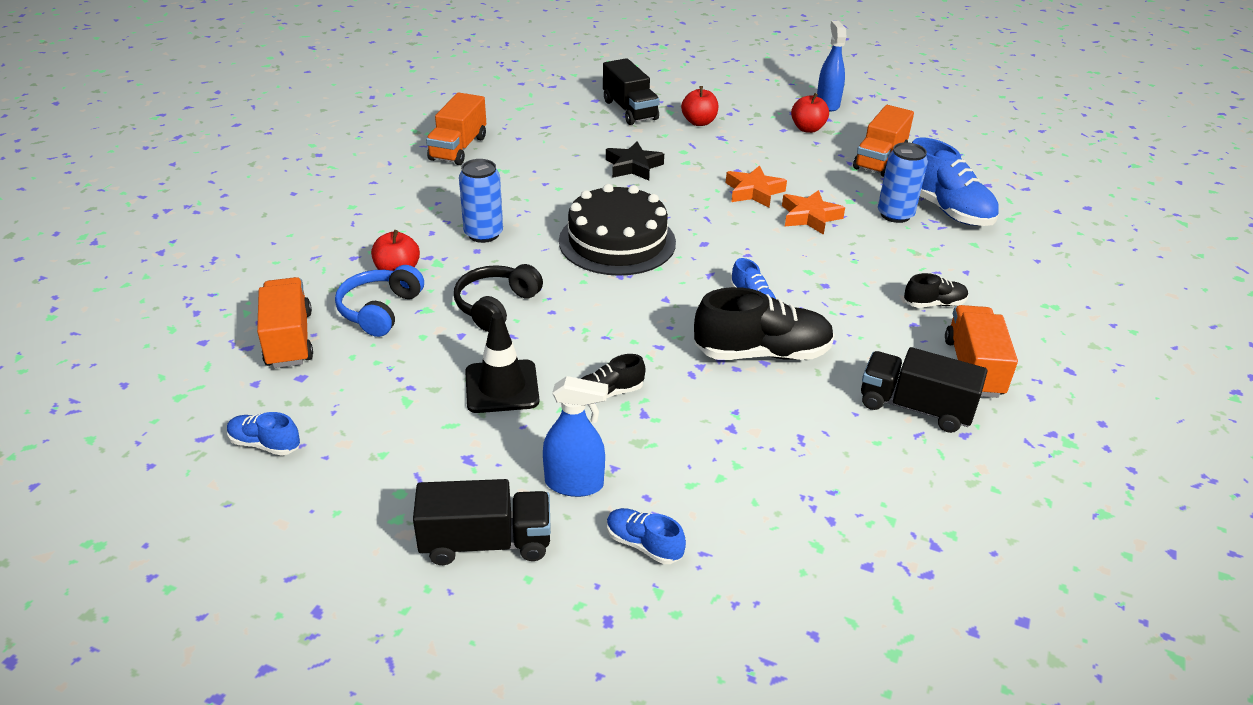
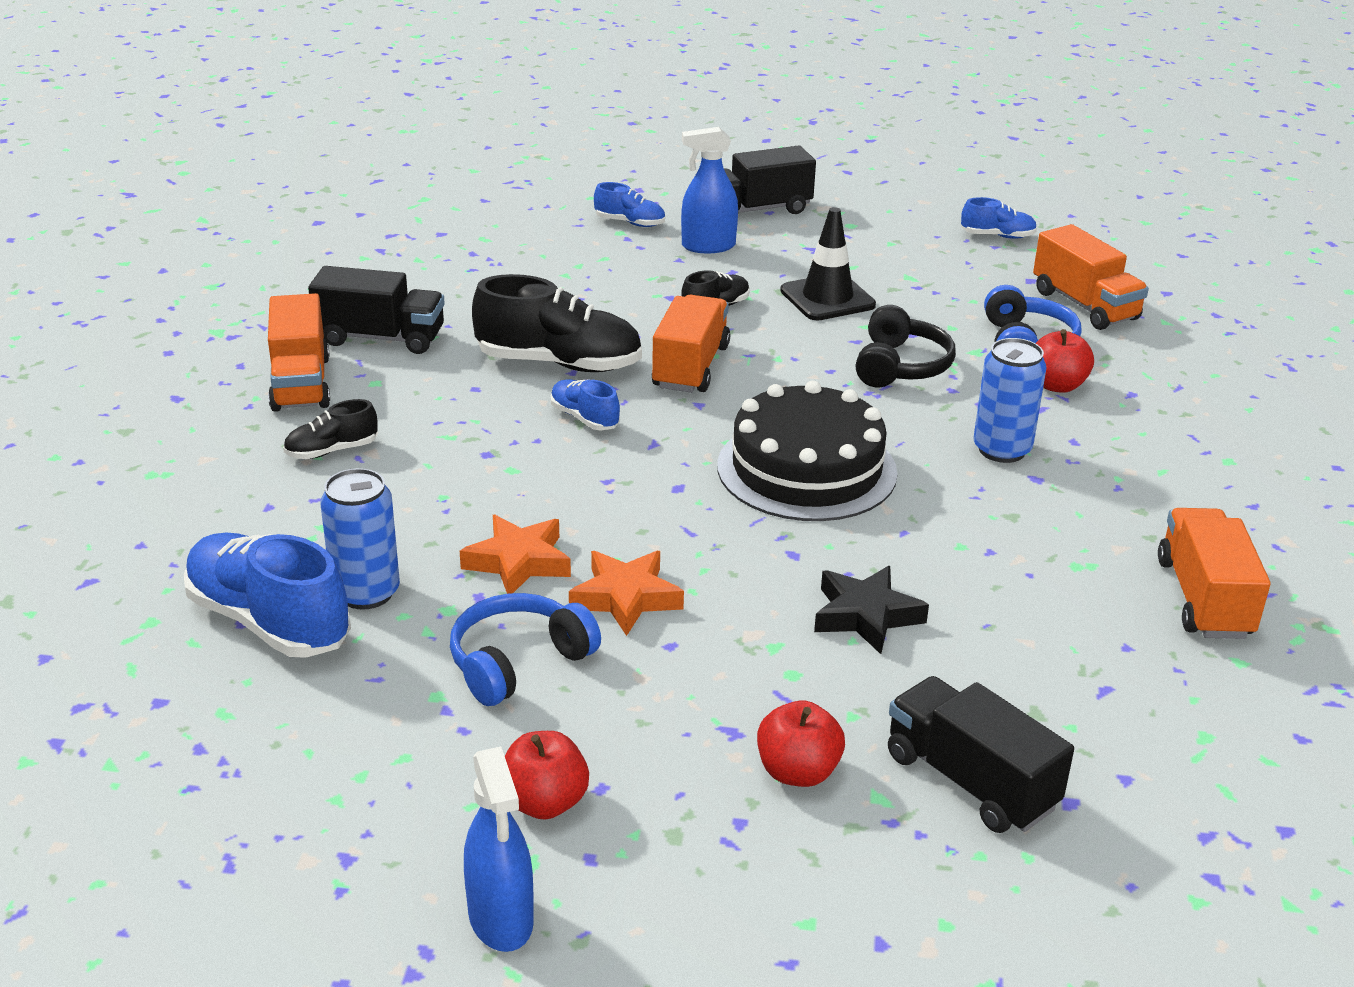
camera: 165 degrees right, 5 degrees down
(762, 353) = (559, 363): black shoe -> black shoe turned 150 degrees counterclockwise
(814, 174) = (518, 662): none -> blue headphones
(880, 160) = (379, 730): orange truck -> orange truck (690, 367)

